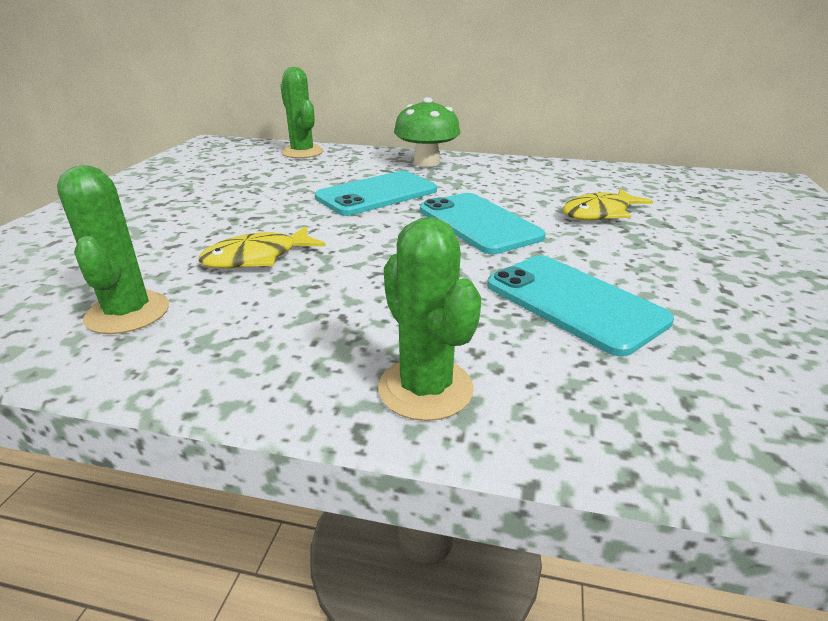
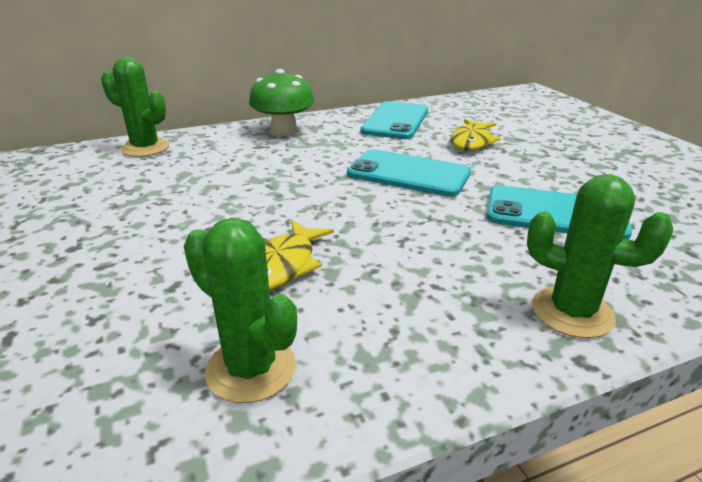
camera: 35 degrees left, 0 degrees up
(377, 194) = (289, 171): turquoise phone -> turquoise phone (395, 121)

